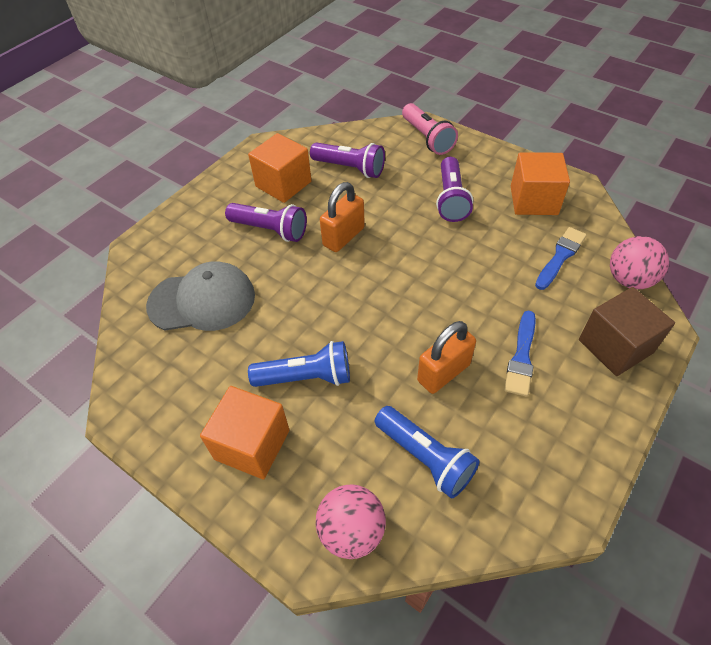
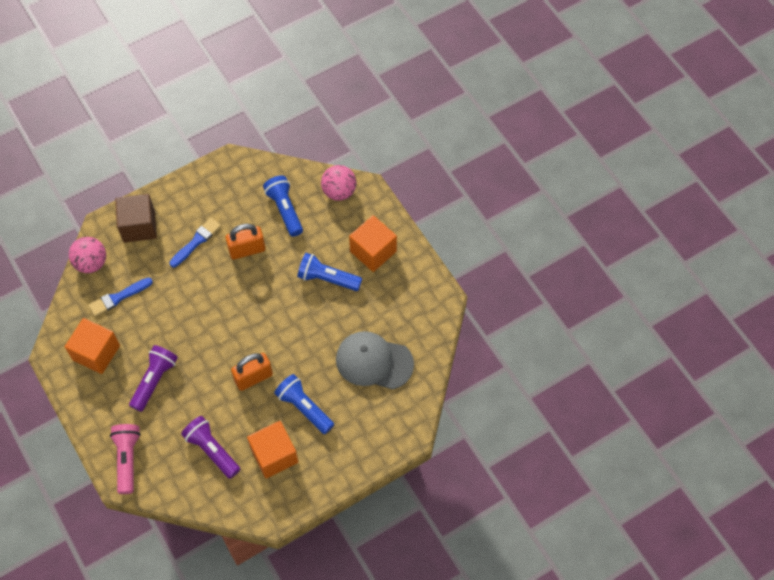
camera: 160 degrees left, 10 degrees up
(270, 230) = (304, 407): purple flashlight -> blue flashlight

